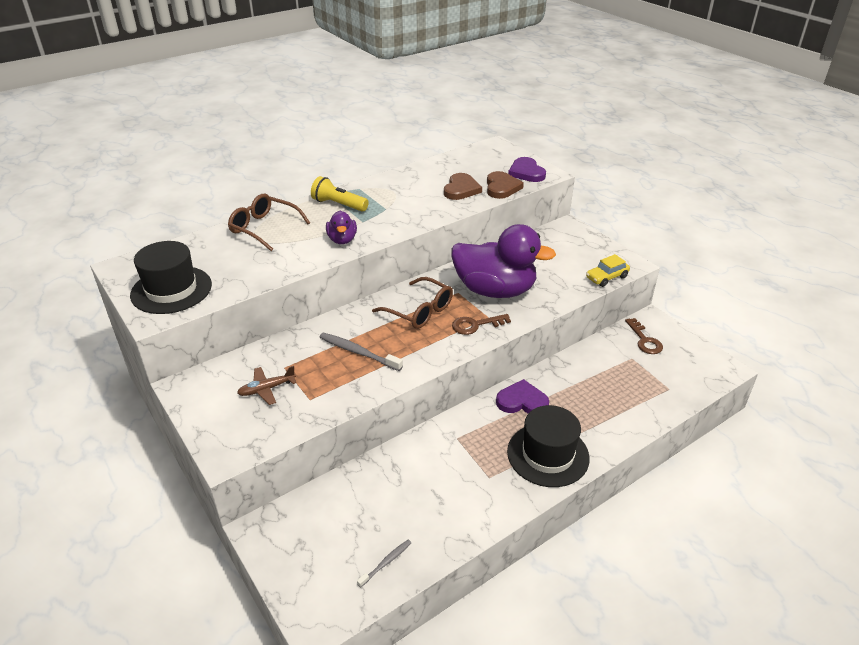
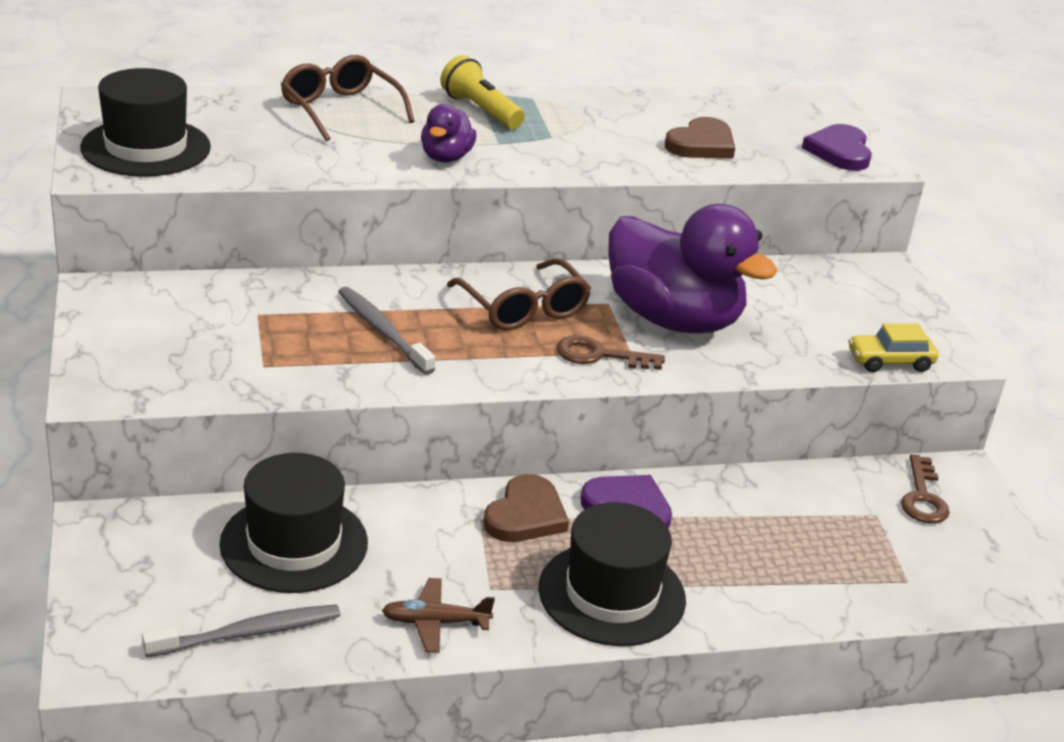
camera: 20 degrees right, 5 degrees down
(266, 389) = (211, 332): brown plane -> brown plane (435, 622)
(373, 495) = (294, 543): none -> black hat
(386, 563) = (247, 633): grey toothbrush -> grey toothbrush, size x1.68
(501, 187) = (774, 161): brown heart -> brown heart (525, 515)

